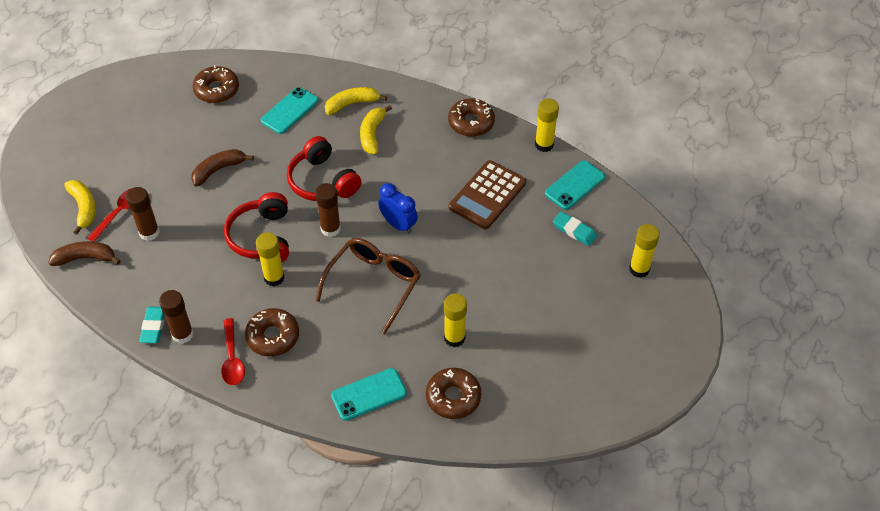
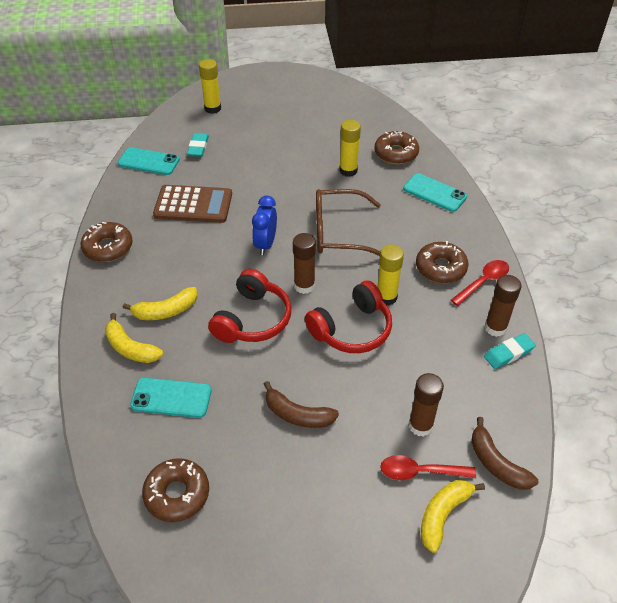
camera: 120 degrees left, 5 degrees down
(544, 144) = (110, 193): yellow glue stick -> none

